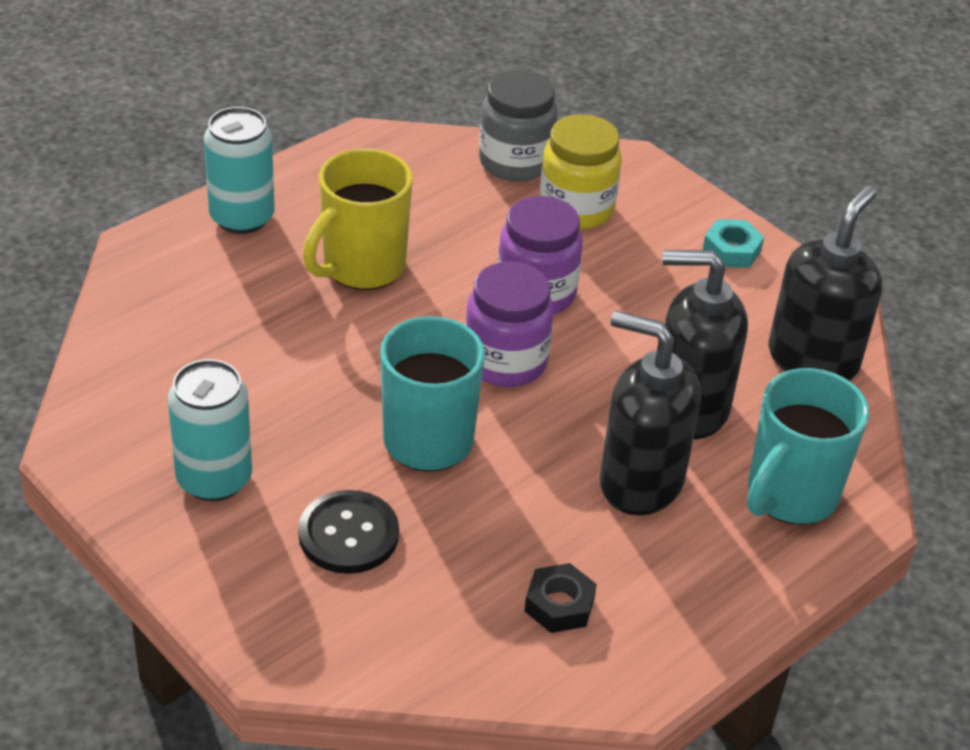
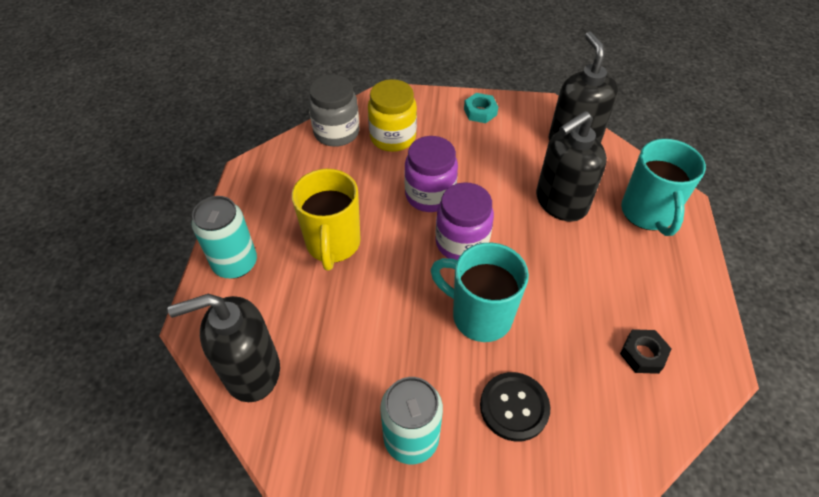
camera: 40 degrees left, 10 degrees up
(640, 482) = (590, 257): black soap dispenser -> black soap dispenser (251, 371)

